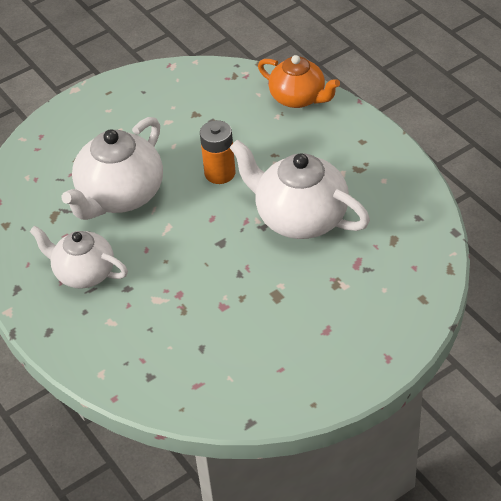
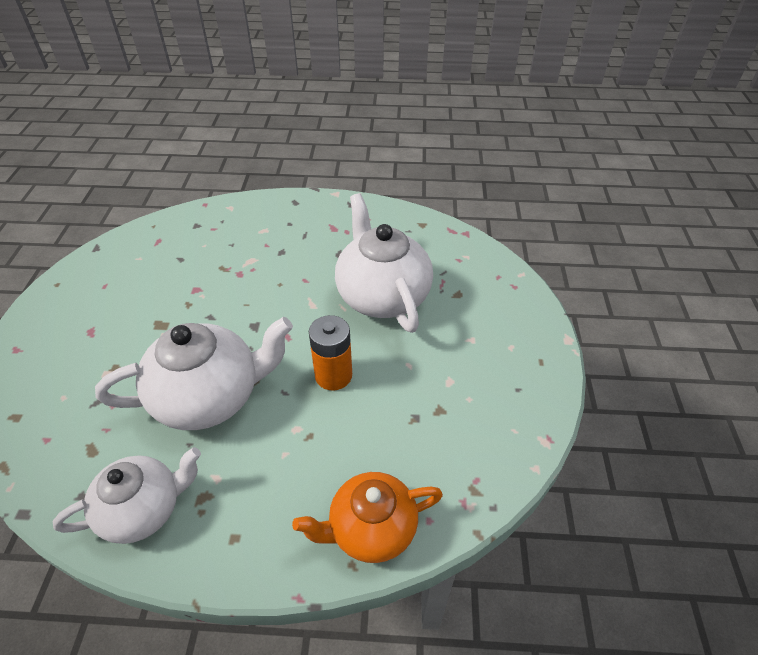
camera: 125 degrees right, 0 degrees up
(83, 273) = (324, 238): white teapot -> white teapot (143, 509)

